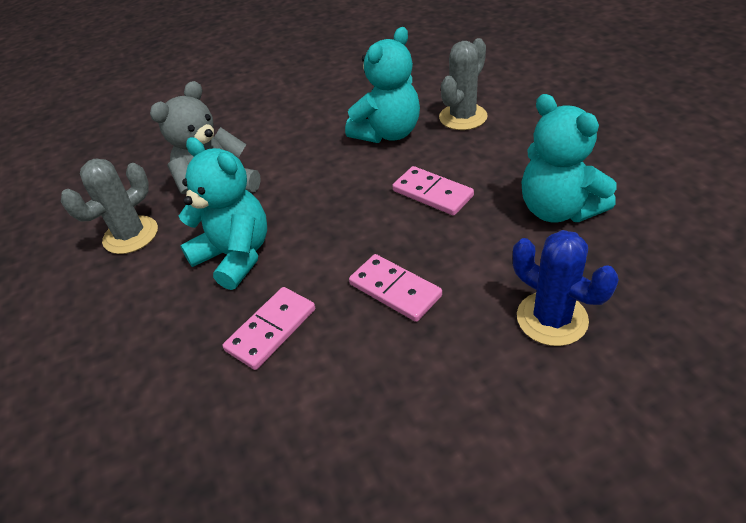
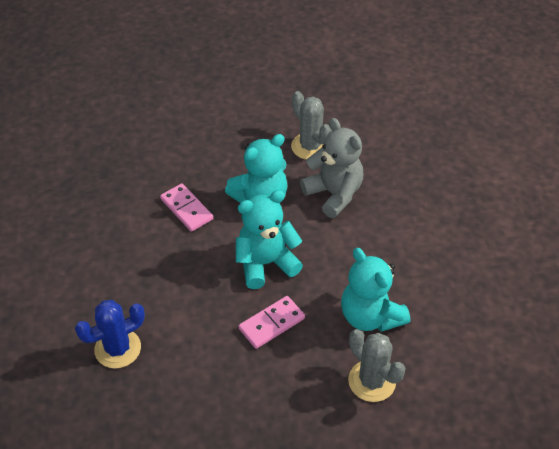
camera: 100 degrees right, 5 degrees up
(395, 290) = (185, 275): pink domino -> none
(558, 210) = (212, 399): turquoise teddy bear -> turquoise teddy bear (266, 263)

